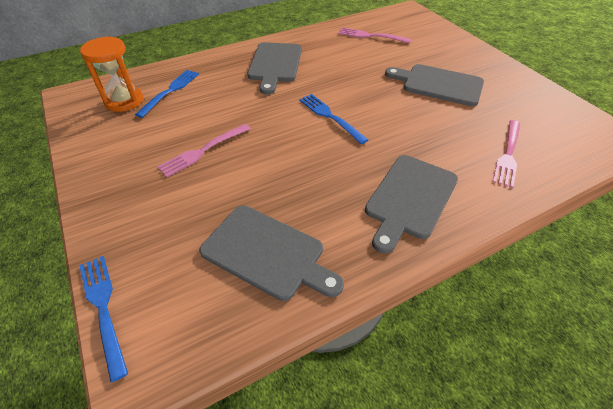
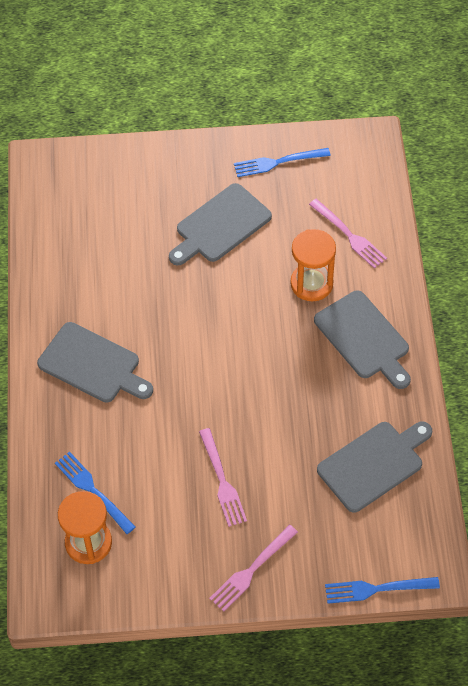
camera: 65 degrees left, 10 degrees up
(330, 117) = (224, 350): blue fork -> blue fork (278, 162)
(371, 36) = (83, 236): pink fork -> pink fork (252, 570)
(435, 146) = (311, 284): none -> orange hourglass

